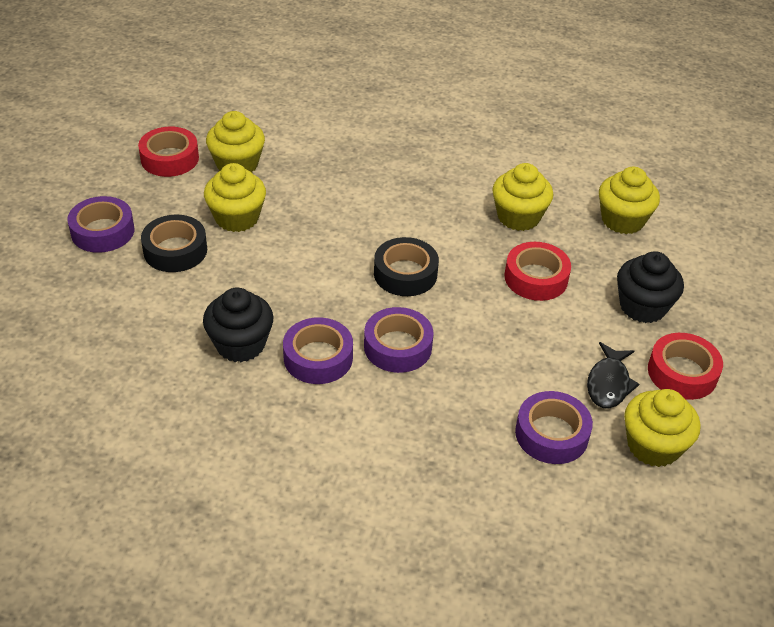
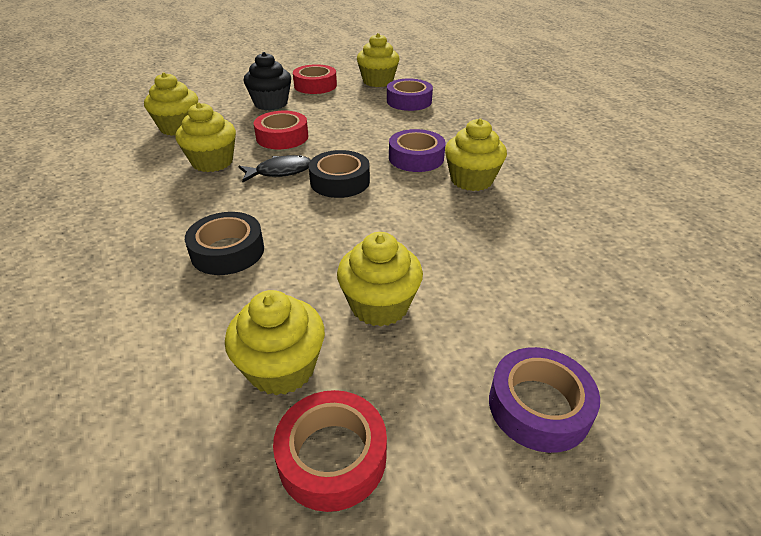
camera: 125 degrees left, 5 degrees down
(175, 250) = (480, 318): black tape -> black tape (227, 251)
(240, 344) = (514, 215): black cupcake -> none
(318, 357) = (471, 180): purple tape -> yellow cupcake
(609, 383) = (350, 98): black fish -> black fish (280, 172)

